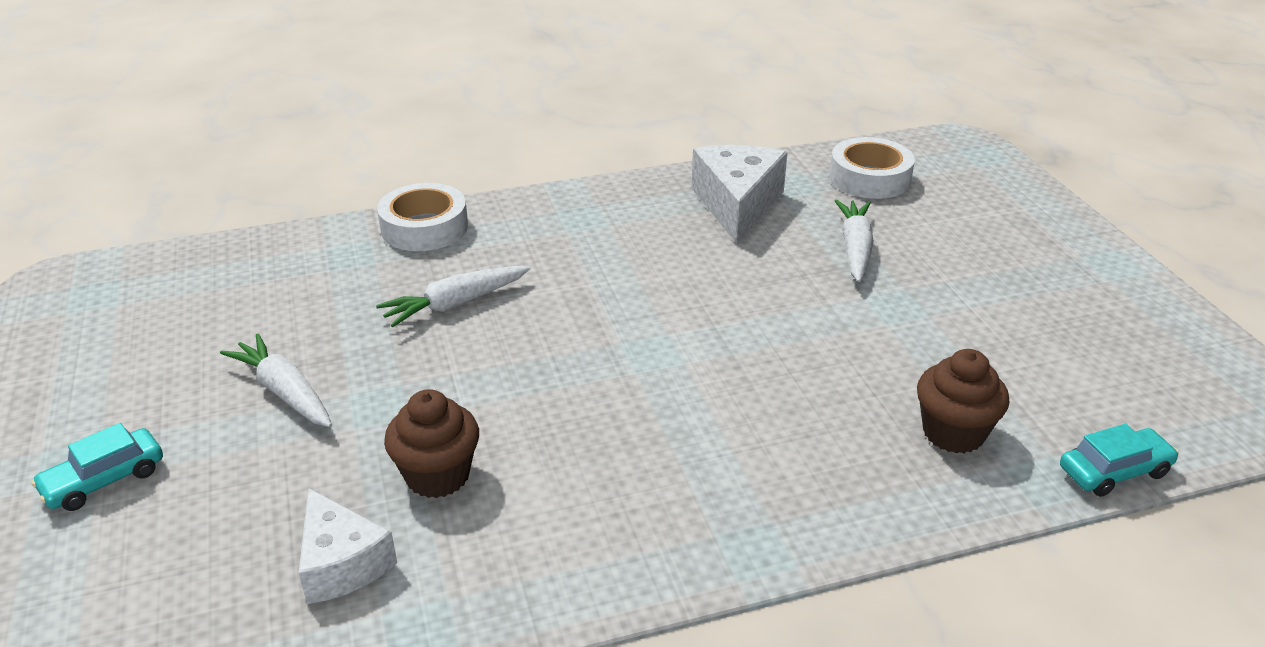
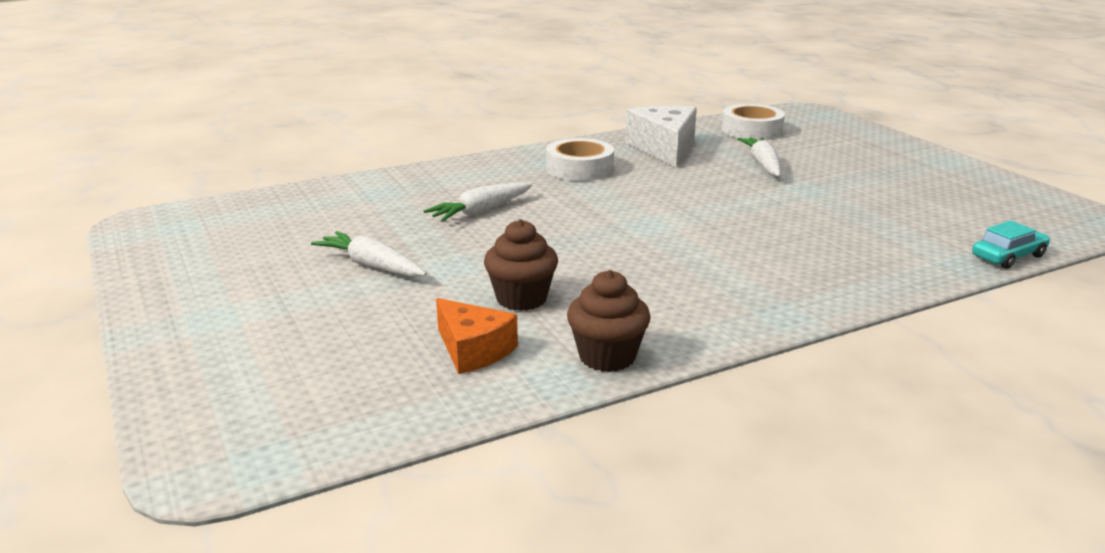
camera: 10 degrees left, 10 degrees down
(104, 480) = (248, 324): turquoise car -> none
(341, 563) = (473, 350): white cheese -> orange cheese
(424, 227) = (432, 174): white tape -> white tape (579, 169)
(953, 433) = (888, 247): brown cupcake -> brown cupcake (607, 357)

